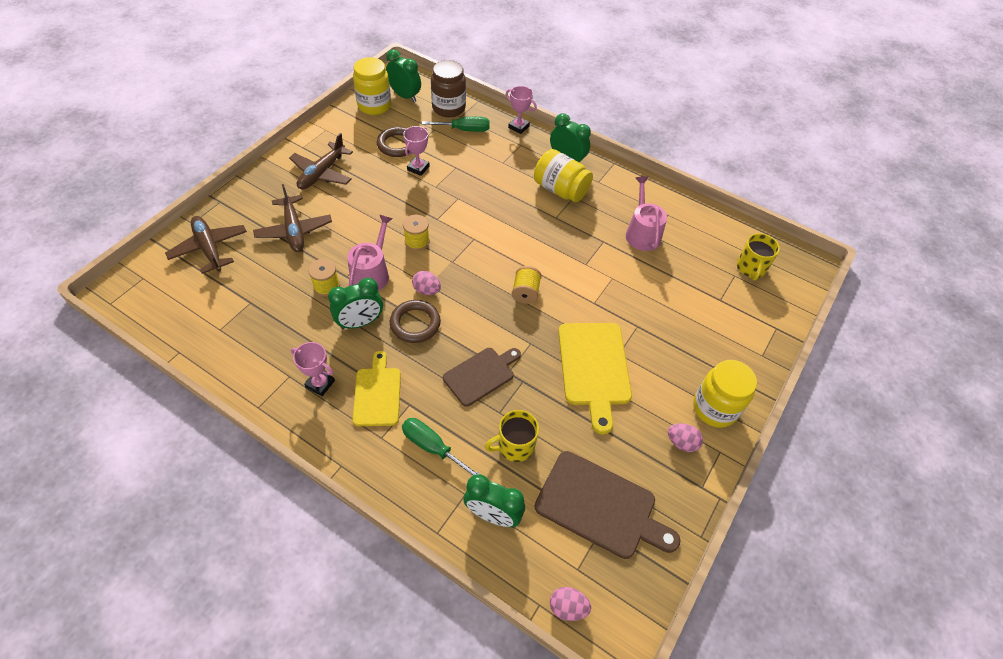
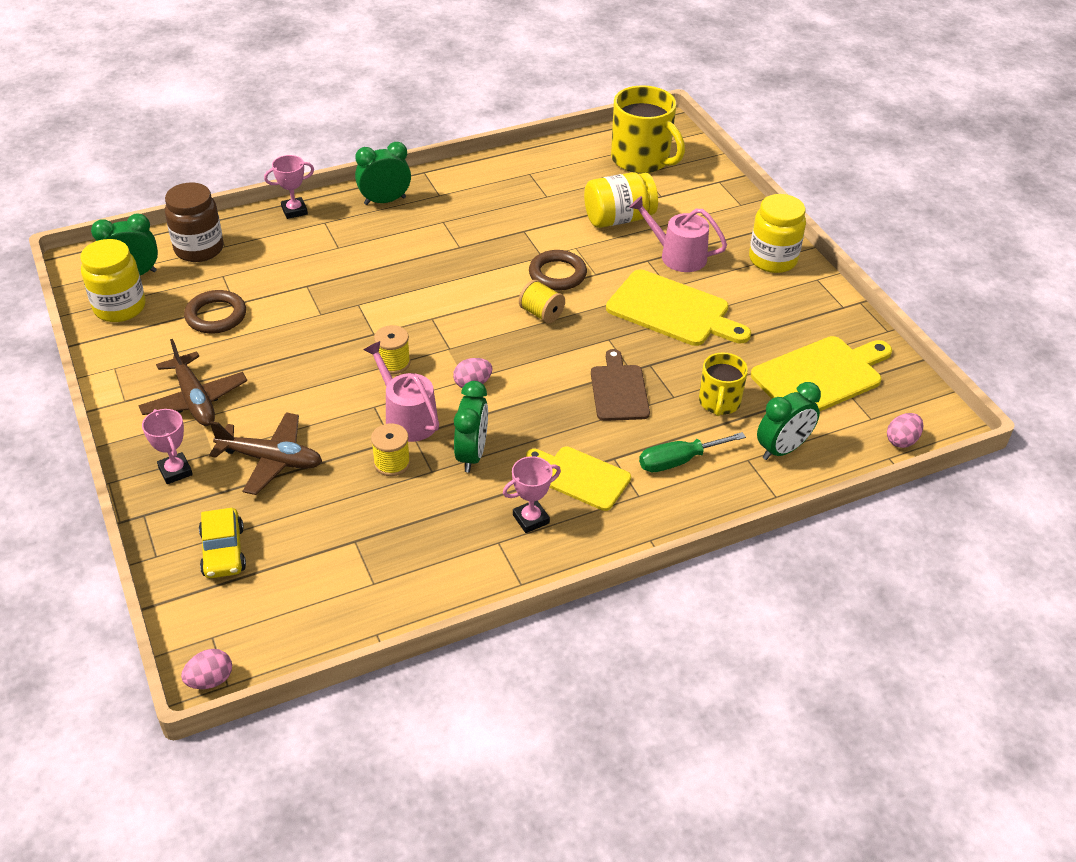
camera: 55 degrees left, 10 degrees down
(209, 248) = (223, 551): brown plane -> yellow car
(415, 323) = (511, 411): brown ring -> brown ring (557, 274)
(418, 168) = (276, 315): pink trophy -> pink trophy (175, 471)
(464, 130) = (252, 252): green screwdriver -> none
(560, 190) = (423, 225): yellow jar -> yellow jar (618, 219)
(600, 506) = (820, 376): brown cutting board -> yellow cutting board
(642, 233) = (537, 201): pink watering can -> pink watering can (677, 256)
(681, 442) = (792, 296): pink egg -> pink egg (210, 680)
(751, 268) = (641, 159): yellow mug -> yellow mug, size x1.72

